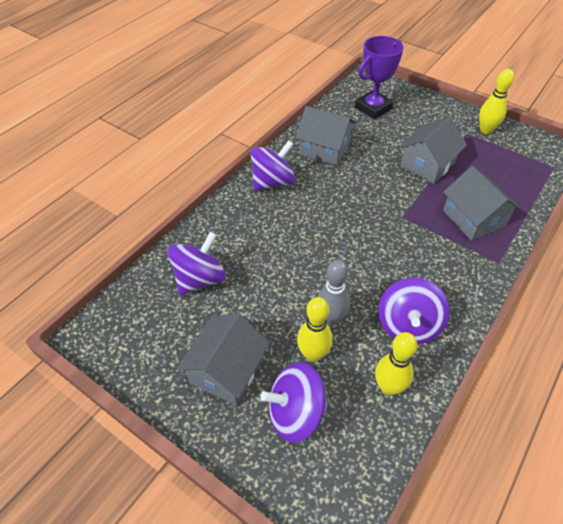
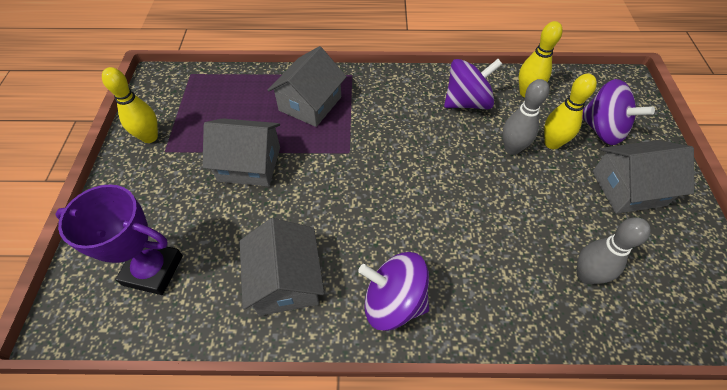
camera: 125 degrees left, 5 degrees up
(200, 279) = (585, 275): purple spinning top -> grey bowling pin

